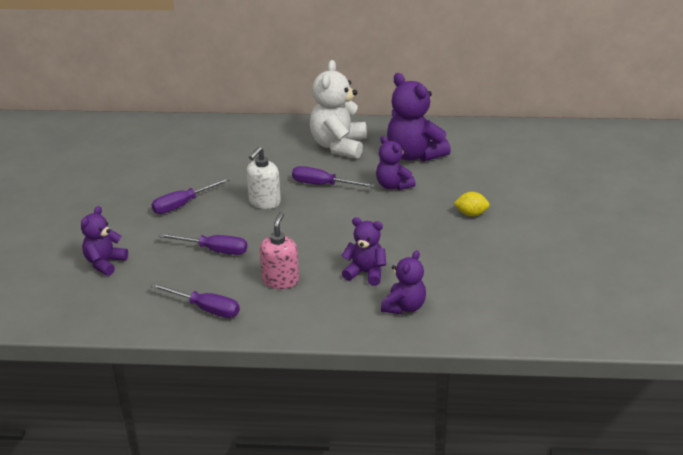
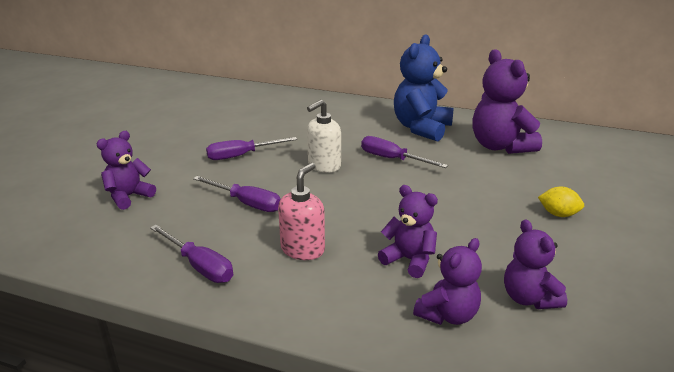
camera: 15 degrees right, 5 degrees down
(339, 146) = (421, 128): white teddy bear -> blue teddy bear
(393, 185) = (469, 171): purple teddy bear -> purple teddy bear (528, 298)

